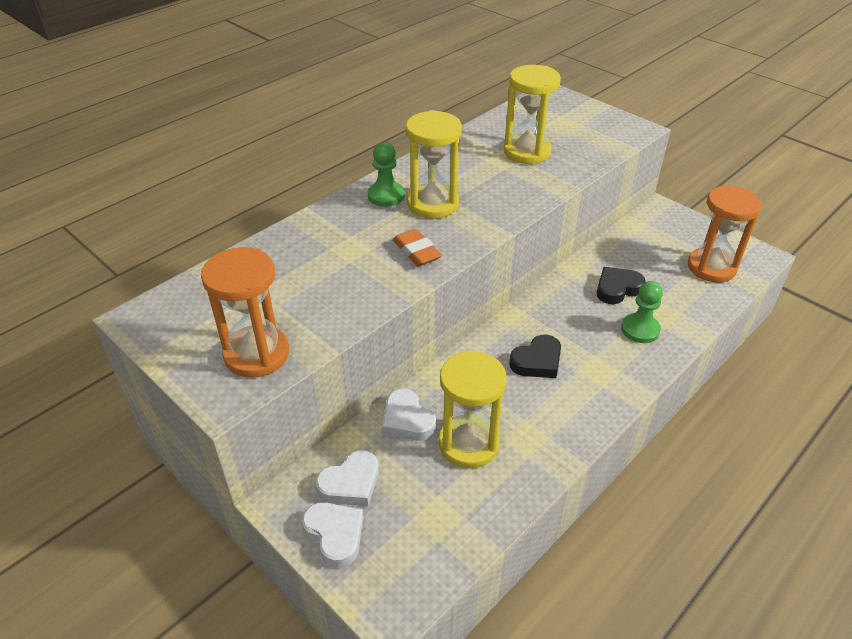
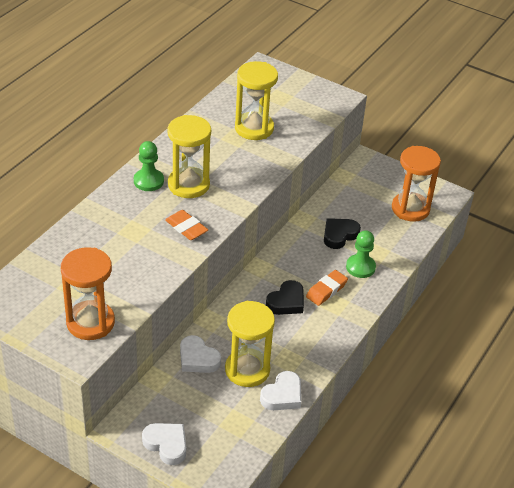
camera: 15 degrees left, 0 degrees up
(350, 483) = (168, 409): white heart -> white heart (282, 395)
(591, 353) = (326, 290): none -> orange eraser

